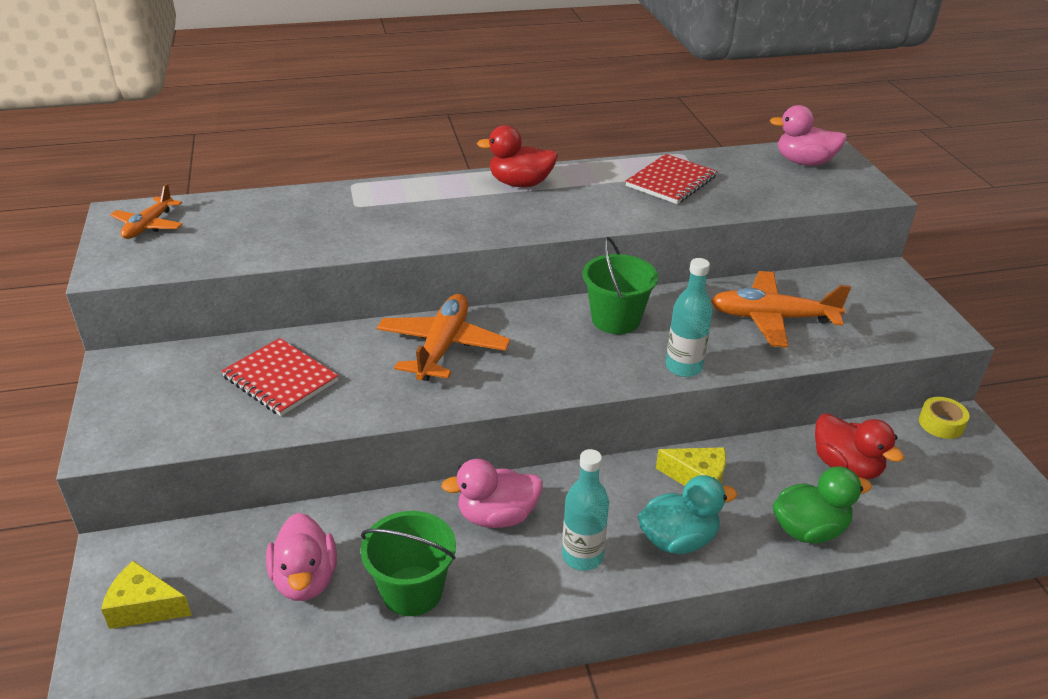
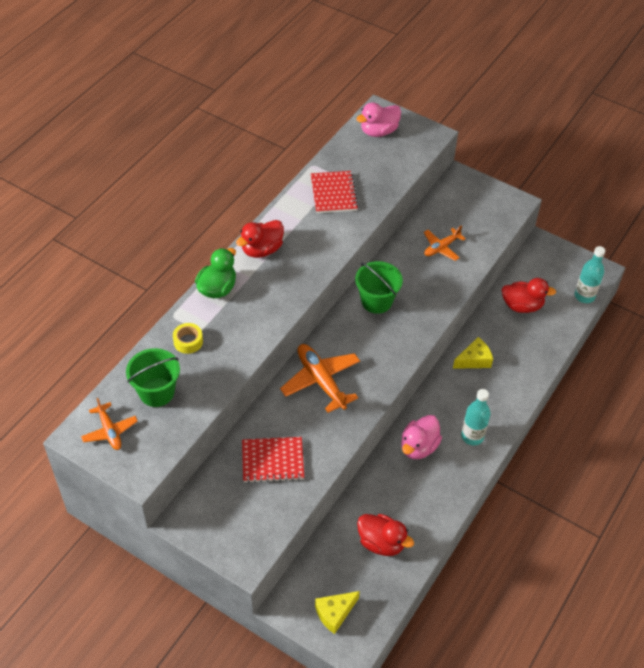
camera: 45 degrees left, 15 degrees up
(305, 579) = (381, 543): pink duck -> red duck
(412, 591) = (428, 509): green bucket -> green bucket (156, 392)
(678, 539) = (498, 397): turquoise duck -> none
(683, 367) = (437, 308): turquoise bottle -> turquoise bottle (584, 296)
(772, 318) = (441, 248): orange plane -> orange plane, size x0.60
(809, 530) = (538, 351): green duck -> green duck (217, 288)
(941, 424) = (535, 251): yellow tape -> yellow tape (188, 341)

